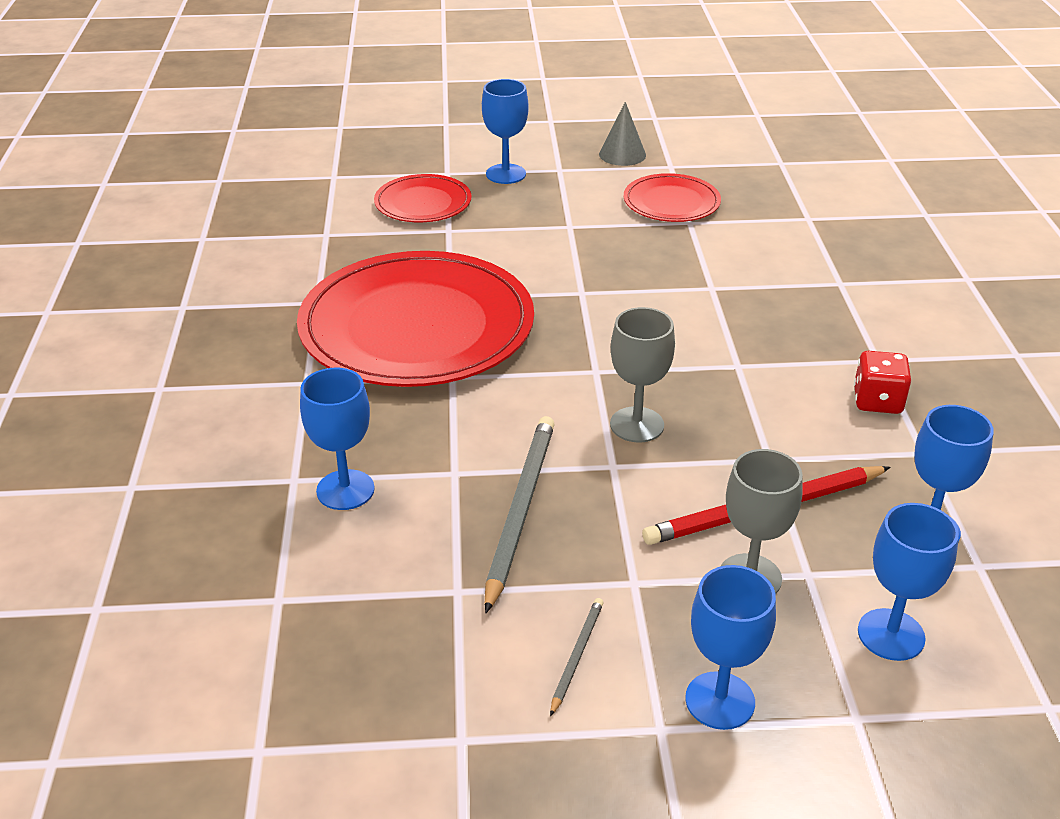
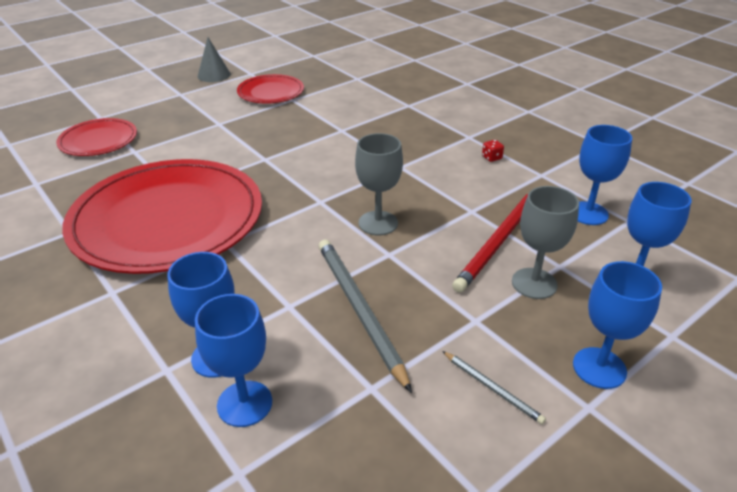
camera: 35 degrees left, 0 degrees up
(506, 174) = (145, 106): blue goblet -> blue goblet (244, 403)
(577, 655) = (492, 388): grey pencil -> grey pencil turned 150 degrees clockwise
(877, 401) = (491, 158): red dice -> red dice, size x0.53

